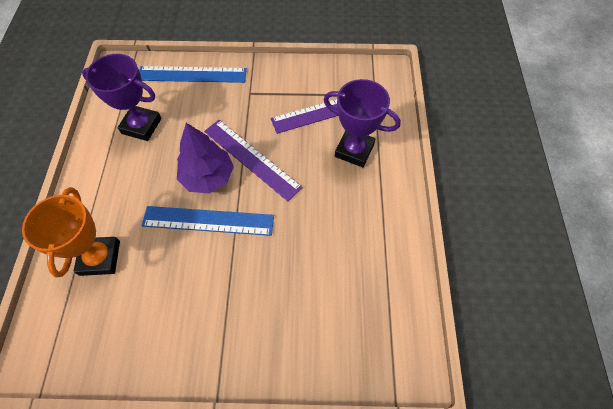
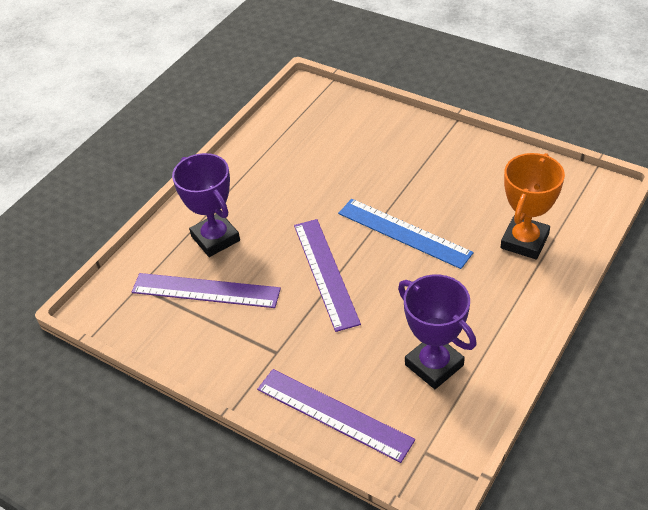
camera: 145 degrees left, 15 degrees down
(192, 75) = (334, 414): blue ruler -> purple ruler
(208, 177) = (383, 273): purple tree -> none

